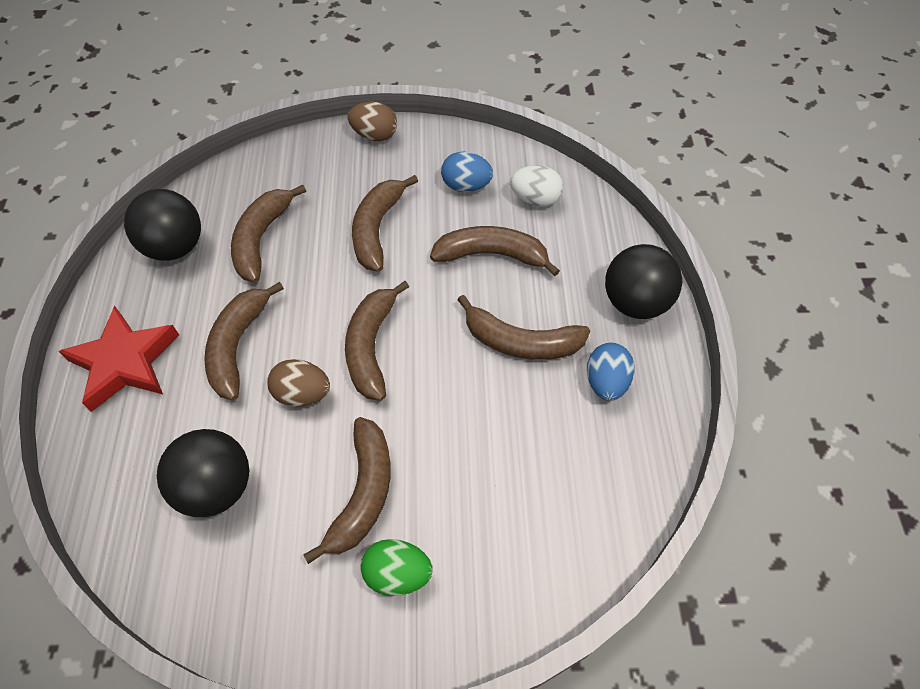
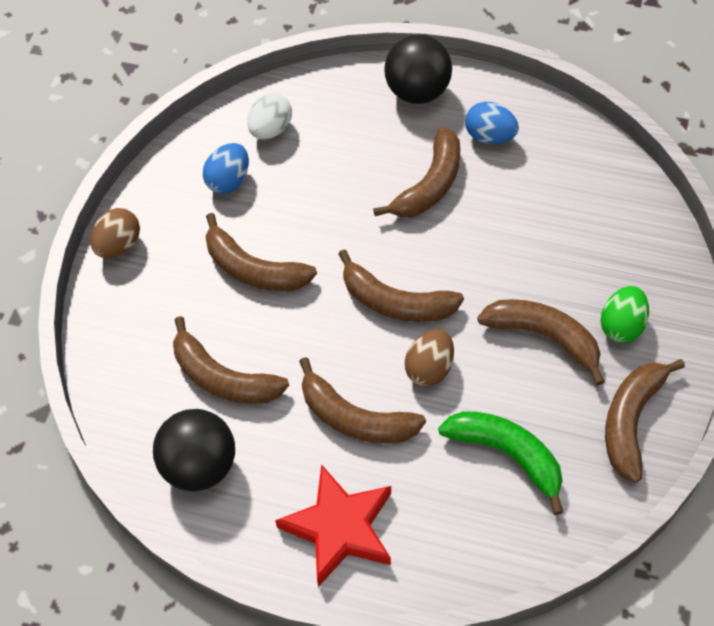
camera: 70 degrees left, 0 degrees up
(216, 487) = (507, 454): black ball -> green banana
(491, 255) = (324, 182): brown banana -> brown banana (631, 421)

